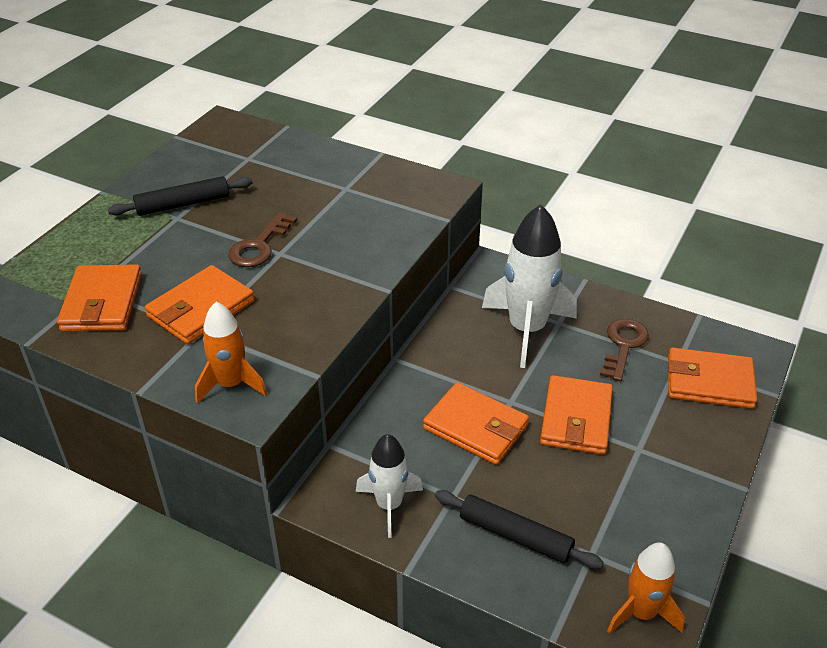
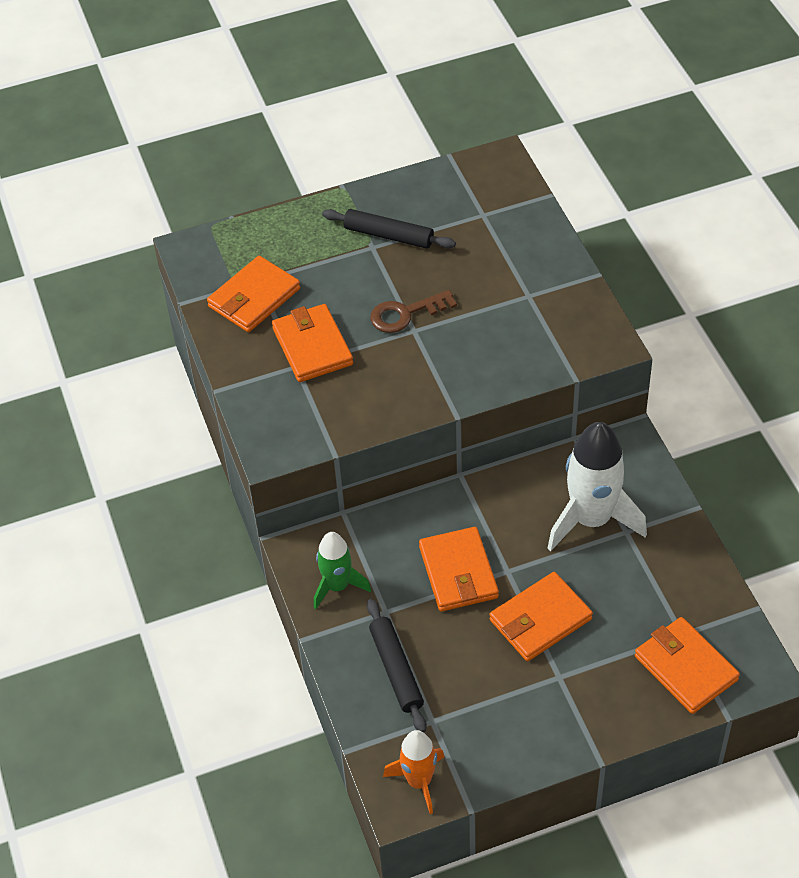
camera: 45 degrees right, 10 degrees up
(201, 309) = (312, 346): orange wallet -> orange wallet turned 75 degrees clockwise
(231, 384) = (275, 424): orange rocket -> none
(389, 505) = (337, 586): white rocket -> green rocket
(623, 345) = (654, 588): brown key -> none

